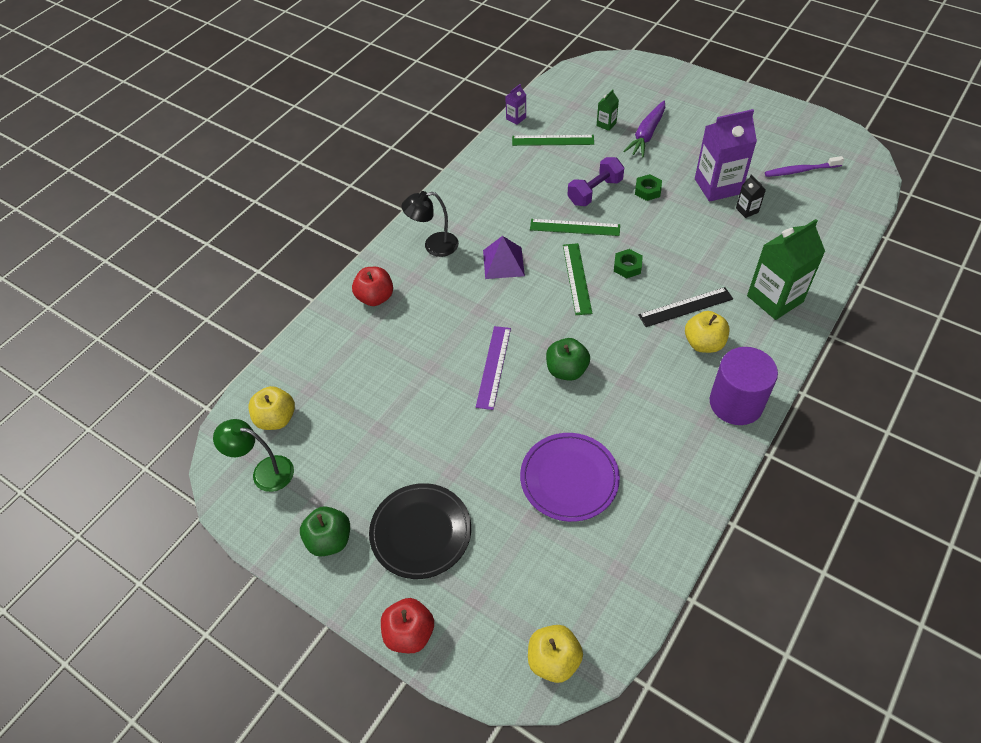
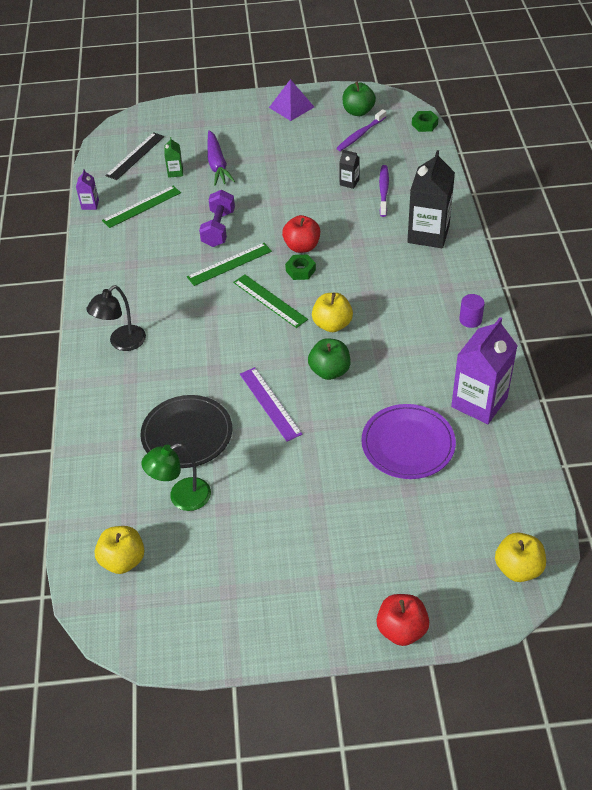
camera: 40 degrees left, 5 degrees down
(265, 472) = (158, 606): green lamp -> green lamp (182, 498)
(330, 540) = (270, 614): green apple -> green apple (358, 112)
(375, 297) = (112, 413): red apple -> red apple (302, 246)
(421, 532) = (337, 556): black plate -> black plate (187, 434)
(503, 263) = (197, 322): purple pyramid -> purple pyramid (291, 107)
(647, 190) = (260, 206): green nut -> green nut (424, 124)
(685, 307) = (372, 275): black ruler -> black ruler (135, 156)
(703, 343) = (409, 293): yellow apple -> yellow apple (332, 324)
(717, 186) = (311, 176): purple carton -> purple carton (479, 402)
(736, 403) = (470, 320): purple cylinder -> purple cylinder, size x0.47
(772, 235) = (383, 190): none -> purple toothbrush
(775, 299) = (428, 234): green carton -> black carton

